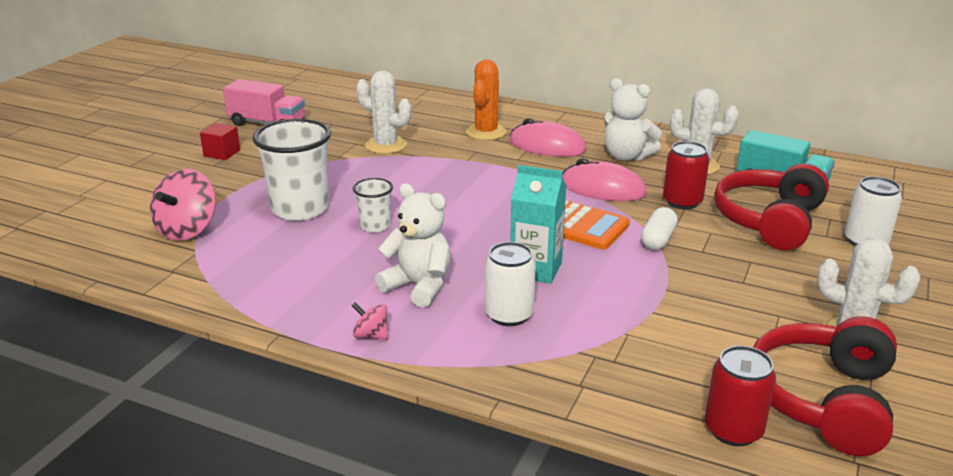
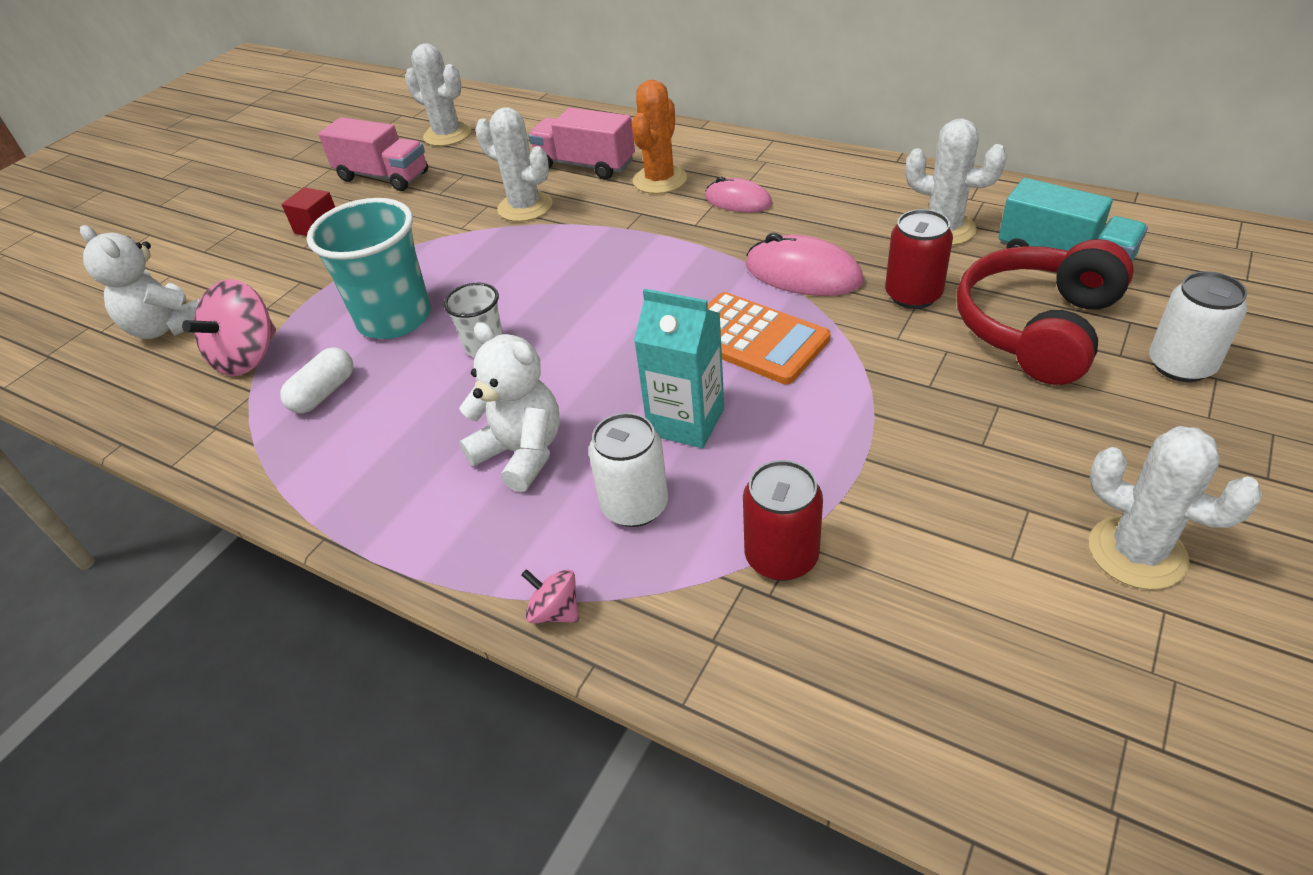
camera: 10 degrees right, 15 degrees up
(300, 209) = (394, 319): white cup -> turquoise cup
(313, 100) = (447, 135): none -> white cactus
(371, 335) = (442, 542): pink spinning top -> pink spinning top (555, 611)
(426, 122) = (585, 165): none -> pink truck
(547, 146) = (738, 201): pink mouse -> pink mouse, size x0.65
(626, 156) = (845, 215): white teddy bear -> white teddy bear (167, 327)
(658, 239) = (867, 365): white capsule -> white capsule (324, 393)
(733, 430) = (928, 737): red can -> red can (781, 557)
(823, 400) = (1077, 680): red headphones -> none

